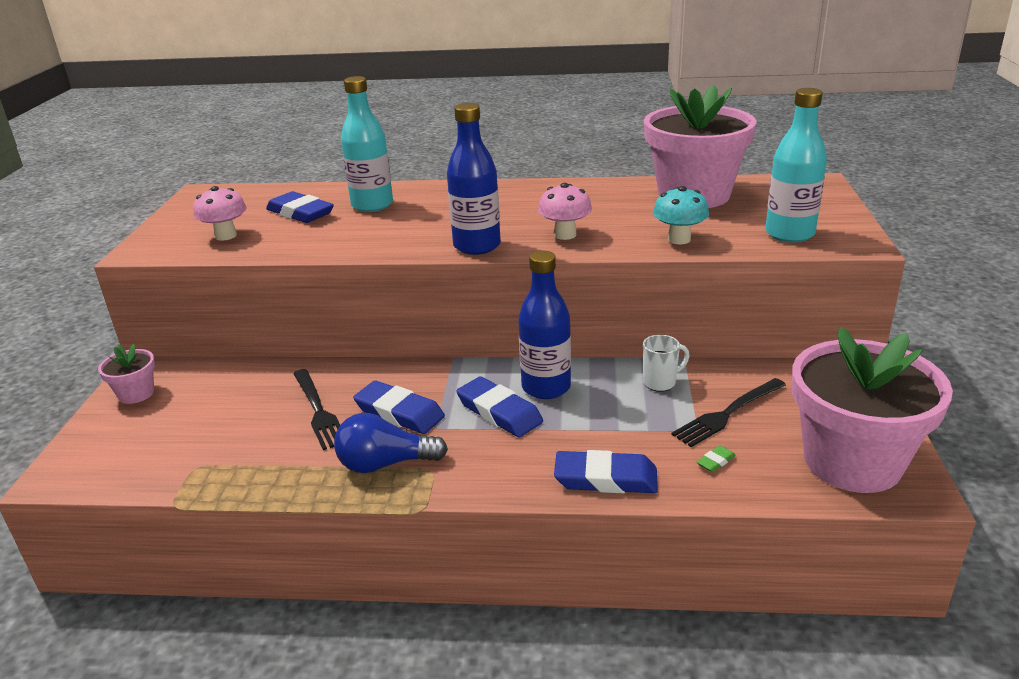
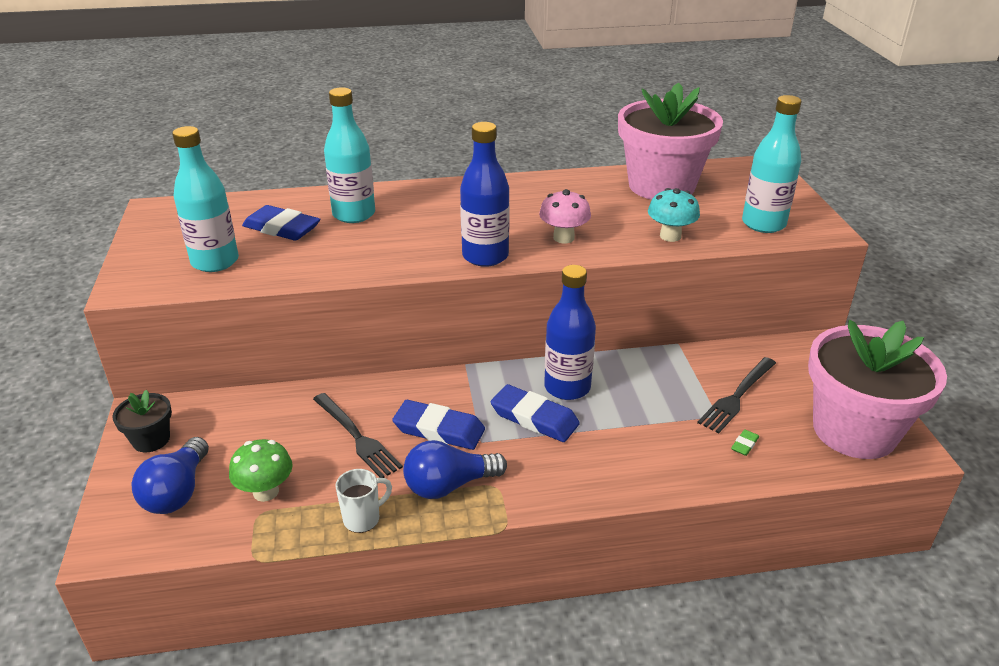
camera: 15 degrees left, 5 degrees up
(136, 393) = (151, 440): pink flower pot -> black flower pot
(136, 439) = (177, 492): none -> blue light bulb
(212, 449) = (266, 492): none -> green mushroom
(226, 236) = (215, 262): pink mushroom -> turquoise bottle
(605, 478) = (657, 473): blue eraser -> none
(660, 382) = (668, 371): white mug -> white mug (363, 519)

